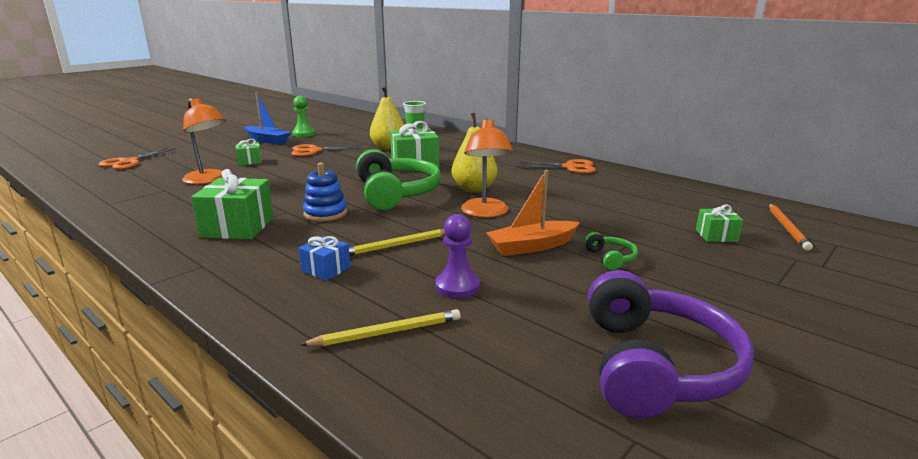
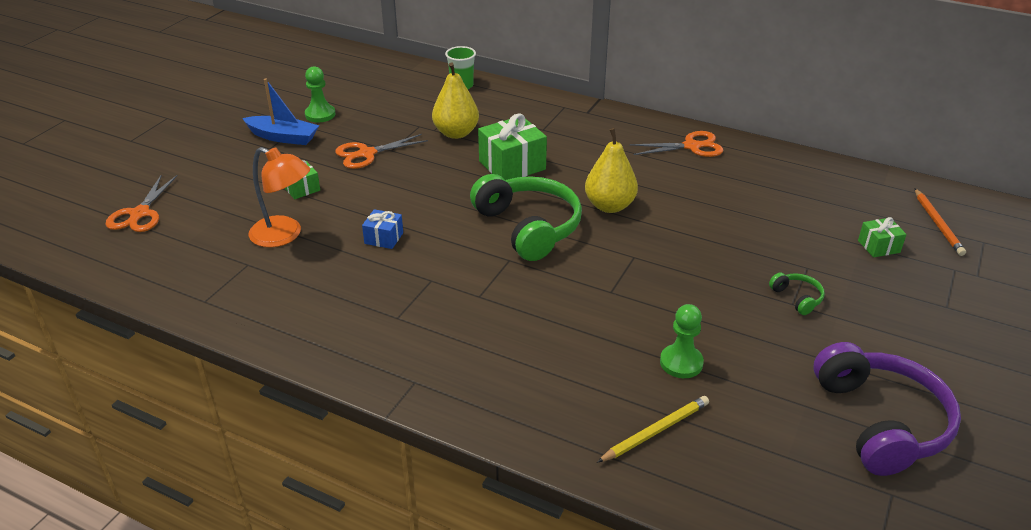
camera: 15 degrees left, 15 degrees up
(238, 227) = (398, 316): green gift -> none
(325, 213) = (476, 276): blue stacking toy -> none
(326, 269) = (543, 363): blue gift -> blue gift (384, 238)
(397, 245) = (588, 315): yellow pencil -> none
(457, 286) = (681, 363): purple pawn -> green pawn
(485, 213) = (645, 247): orange lamp -> none
(532, 246) = (718, 293): orange boat -> none

